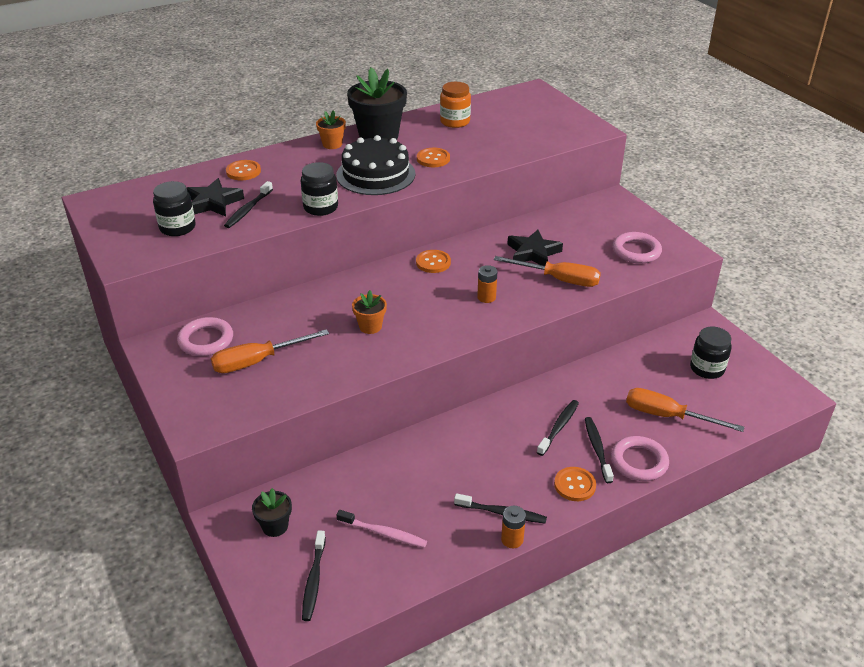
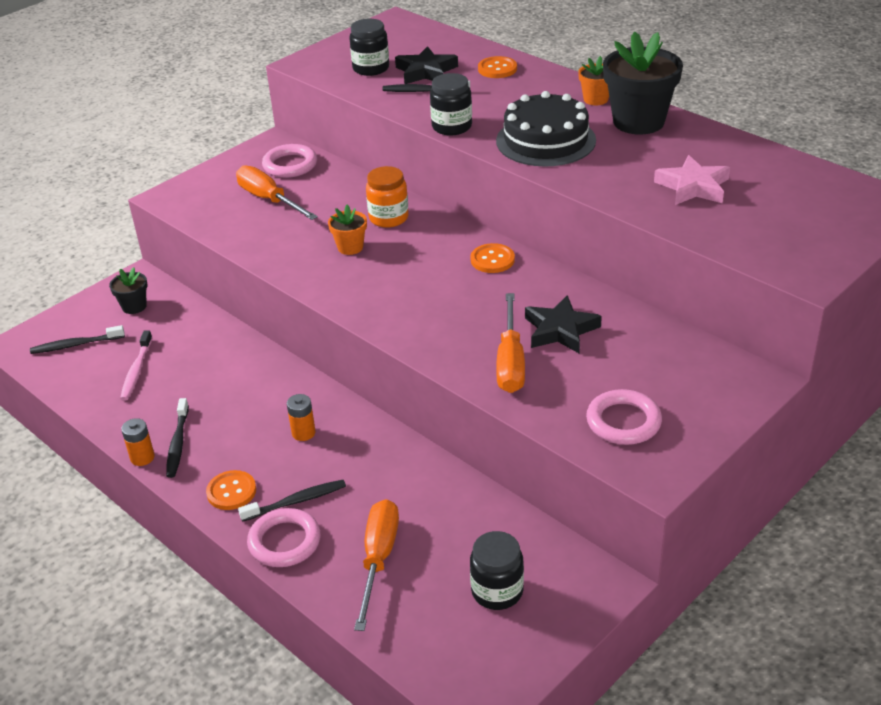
camera: 75 degrees right, 0 degrees up
(433, 159) = (612, 167): orange button -> none
(455, 122) = (726, 162): orange jar -> orange jar (388, 218)
(477, 139) = (693, 187): none -> pink star
(486, 297) = (442, 312): orange battery -> orange battery (303, 433)
(559, 427) = (323, 463): black toothbrush -> none

